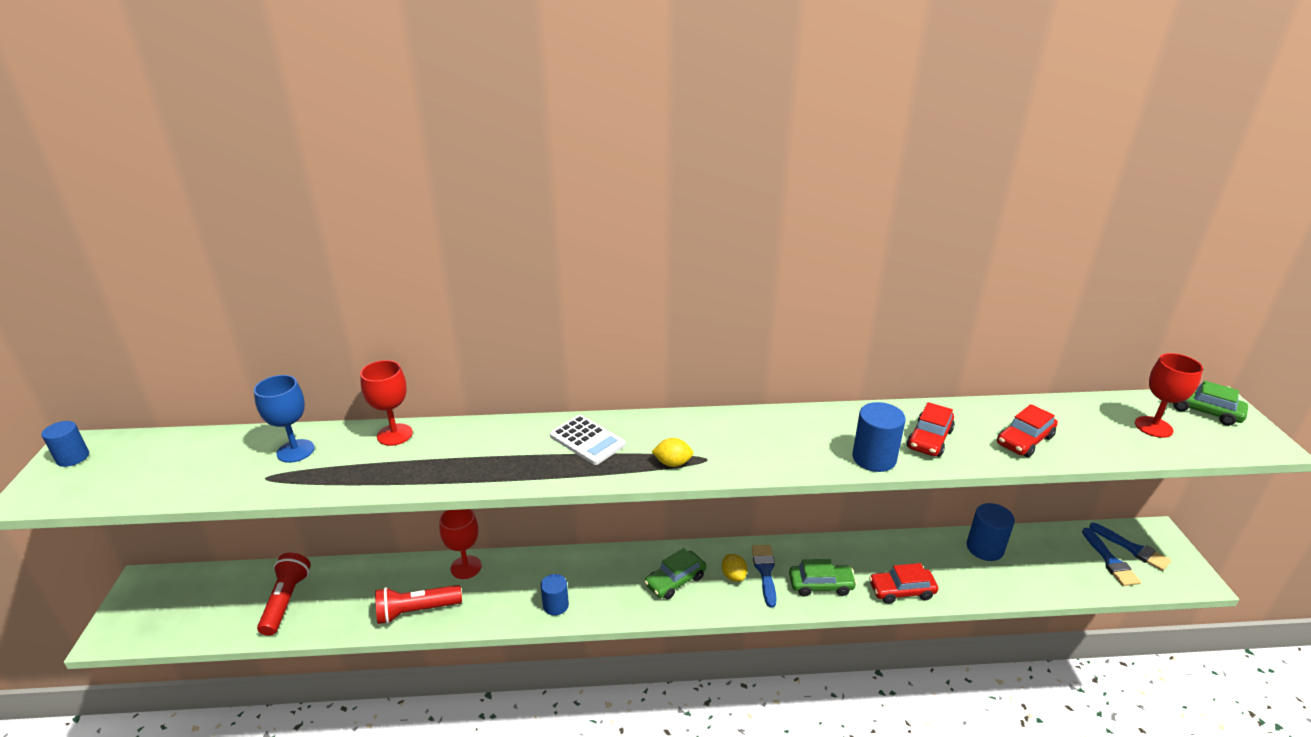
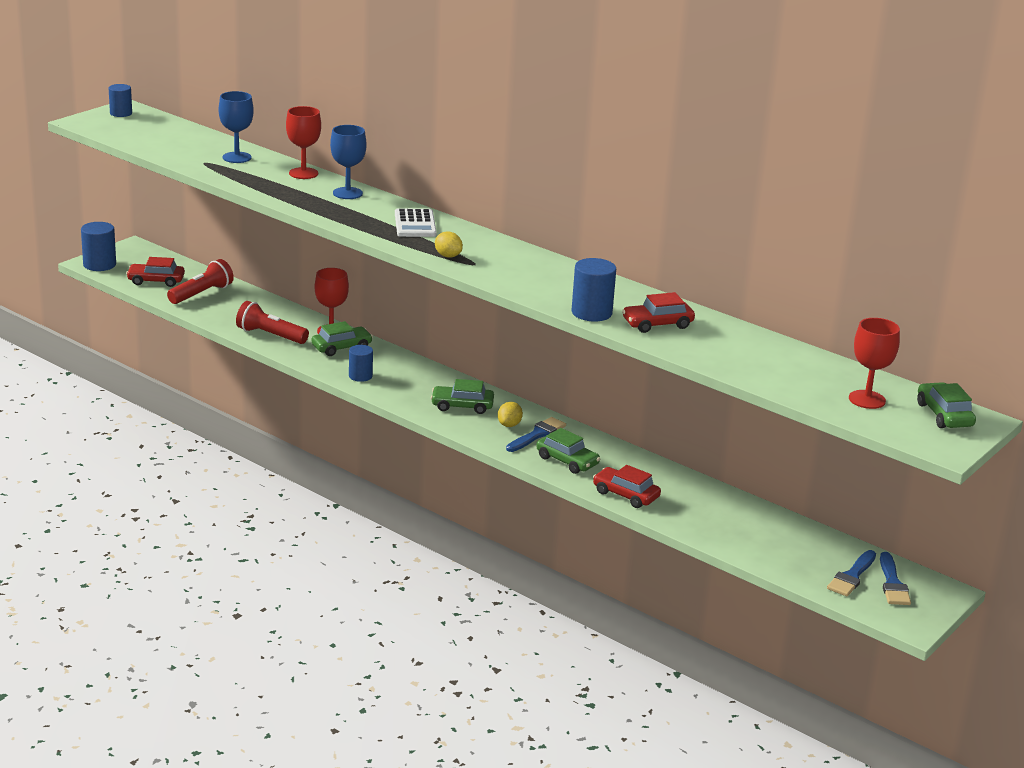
camera: 40 degrees right, 5 degrees down
(473, 437) = (347, 193): none -> blue goblet
(498, 581) = (341, 347): none -> green car
(985, 548) = (749, 514): blue cylinder -> blue cylinder (99, 264)
(1024, 440) = (732, 356): red car -> red car (156, 281)

